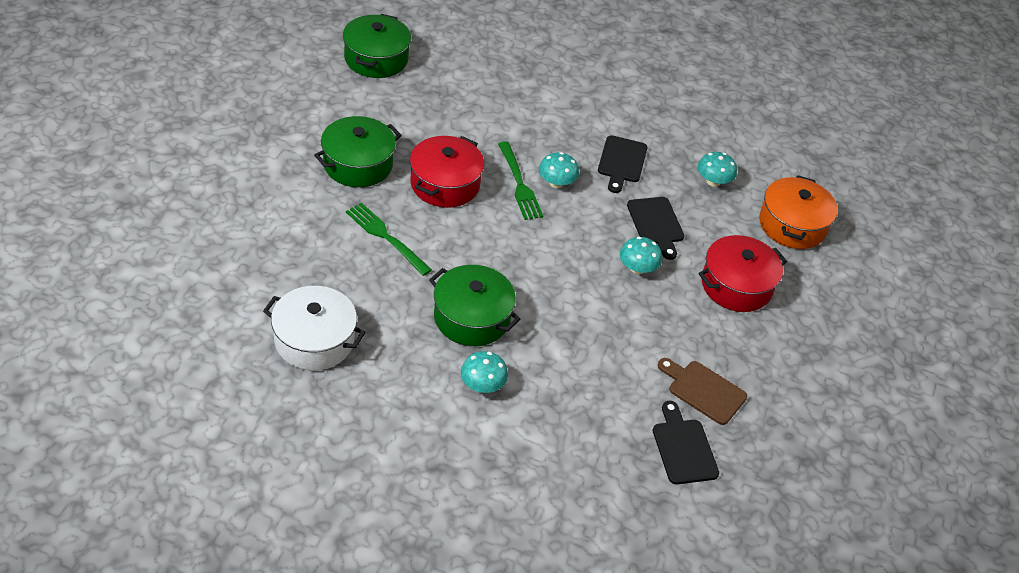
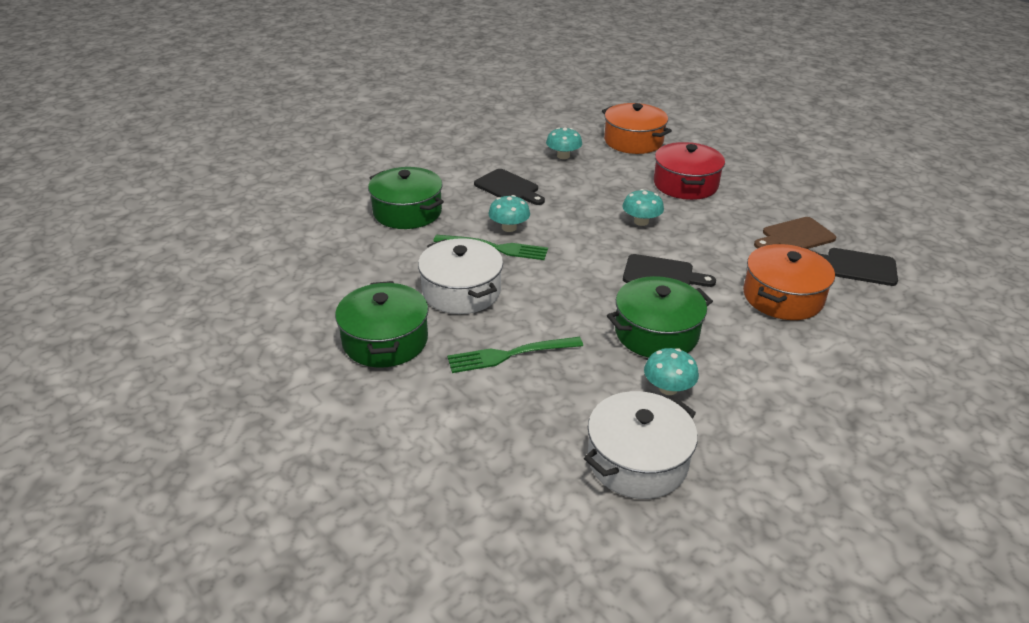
camera: 55 degrees left, 10 degrees down
(376, 59) = (236, 277): green pot -> green pot (407, 212)
(445, 184) = (461, 291): red pot -> white pot
(482, 385) = (749, 355): turquoise mushroom -> turquoise mushroom (668, 388)
(586, 395) = (782, 297): none -> orange pot
(656, 224) = (595, 196): black cutting board -> black cutting board (662, 274)

